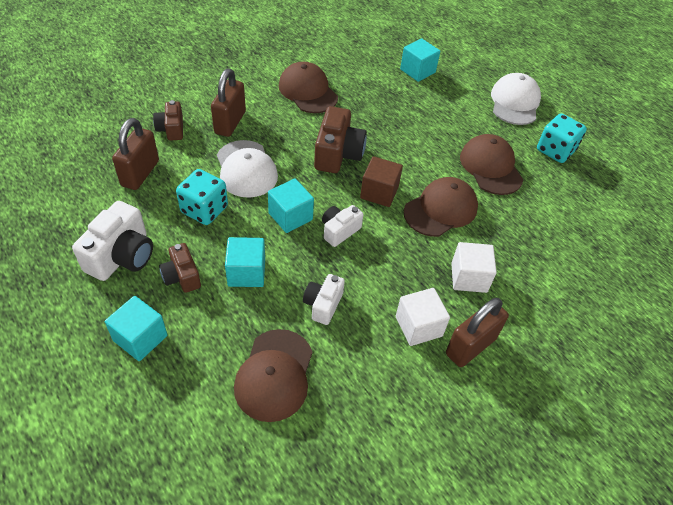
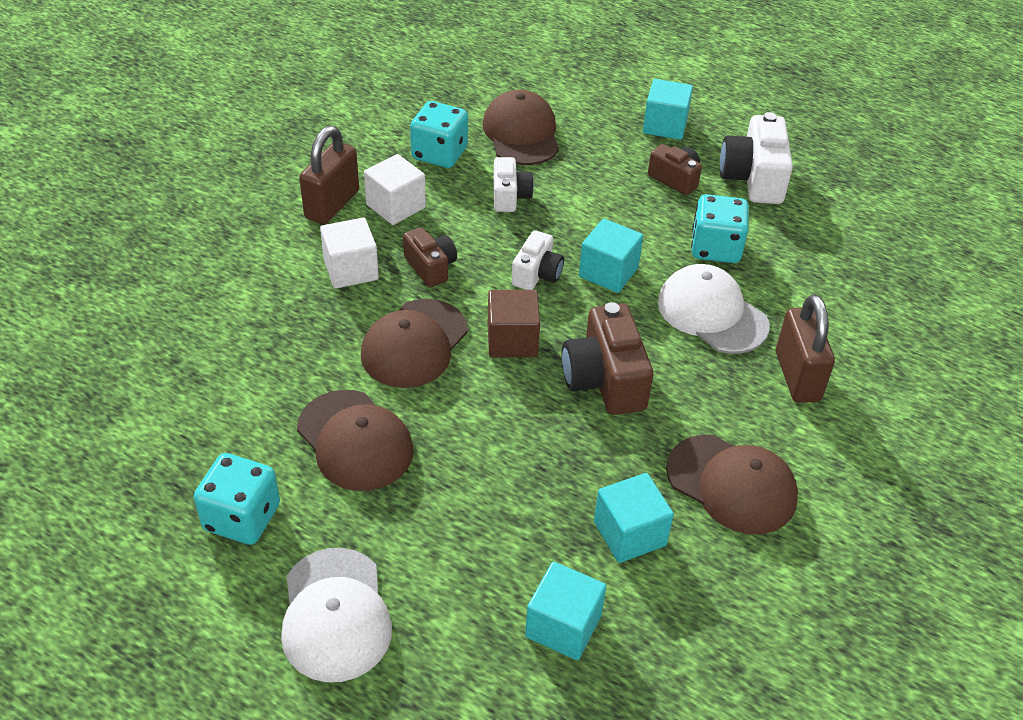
camera: 160 degrees right, 5 degrees down
(140, 173) = (832, 265): brown padlock -> none
(171, 129) = (863, 336): brown camera -> brown camera (431, 267)
(246, 272) = (612, 201): turquoise cube -> turquoise cube (629, 533)
(360, 375) = (439, 154): none -> turquoise dice

